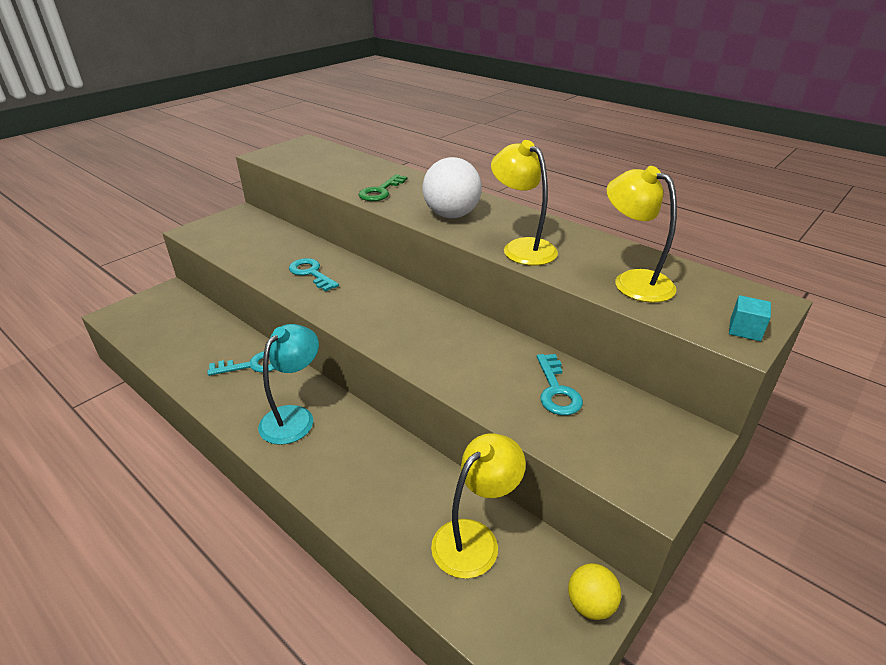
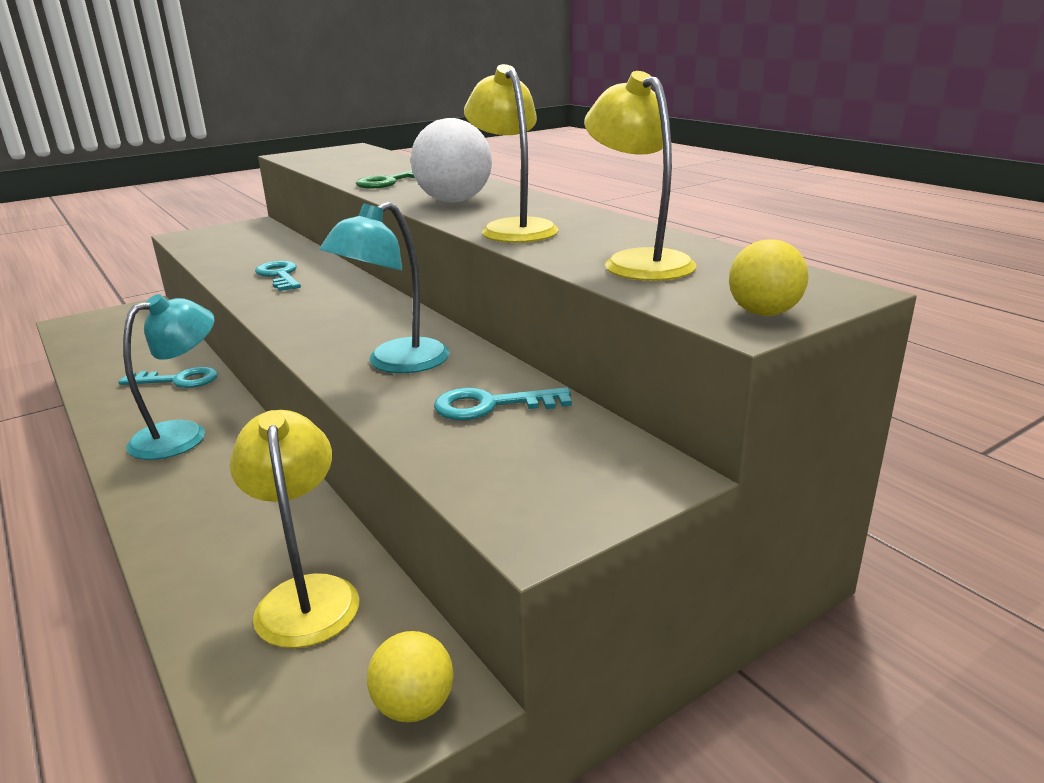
camera: 15 degrees right, 10 degrees down
(466, 358) = (395, 363): none -> turquoise lamp
(474, 538) = (306, 595): yellow lamp -> yellow lamp turned 75 degrees counterclockwise
(556, 390) = (491, 405): turquoise key -> turquoise key turned 75 degrees clockwise
(745, 330) = (763, 313): turquoise cube -> yellow ball

